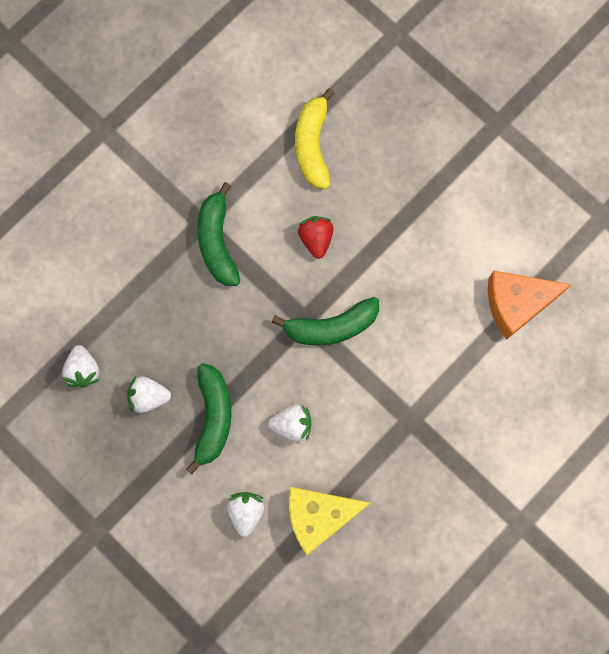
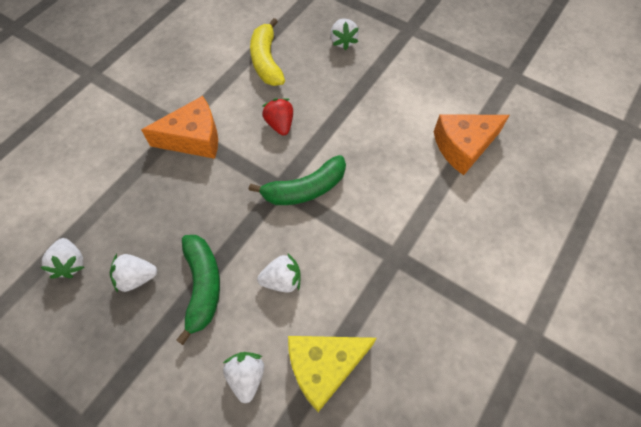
camera: 10 degrees left, 15 degrees down
(217, 242) = (193, 138): green banana -> orange cheese
(410, 130) = (343, 41): none -> white strawberry

